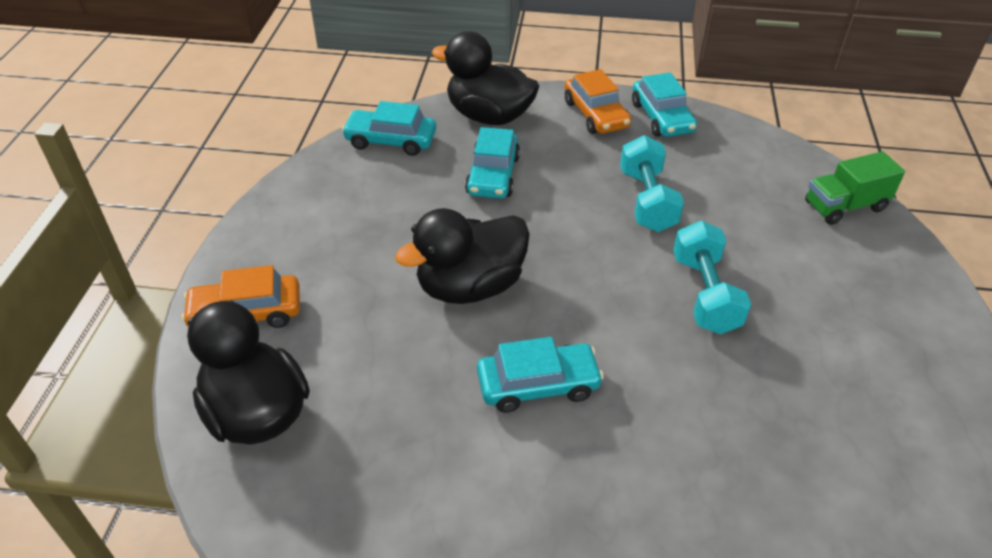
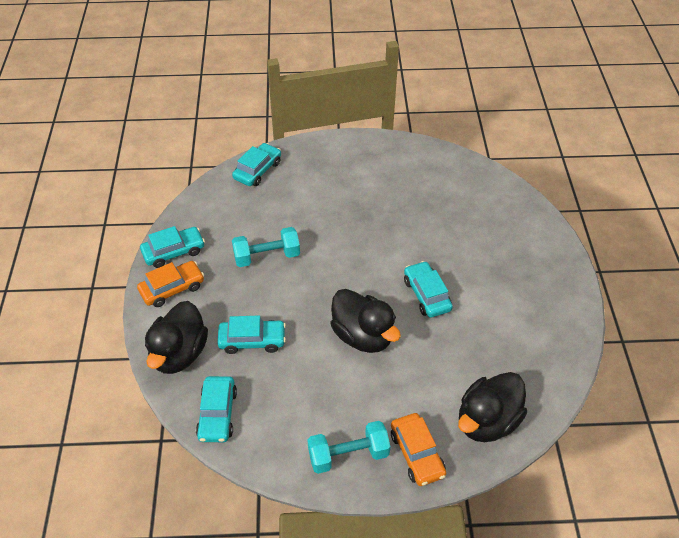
camera: 100 degrees left, 5 degrees up
(705, 294) = (343, 229): turquoise dumbbell -> turquoise dumbbell (348, 455)
(845, 206) = (257, 170): green truck -> turquoise car

